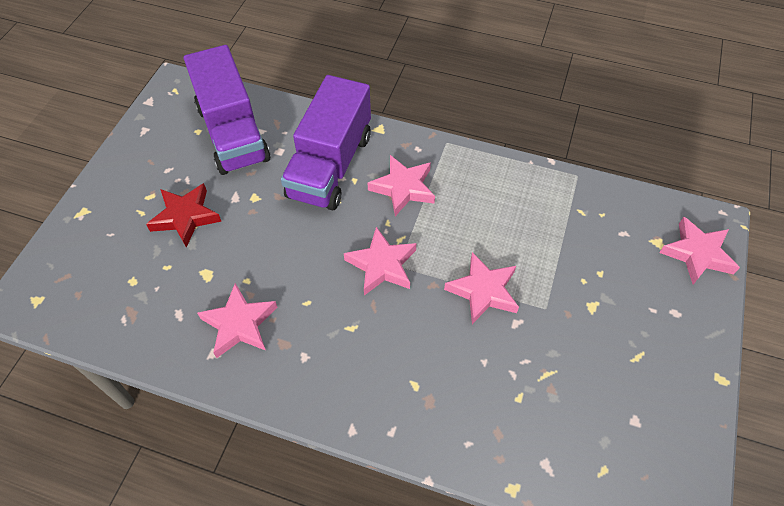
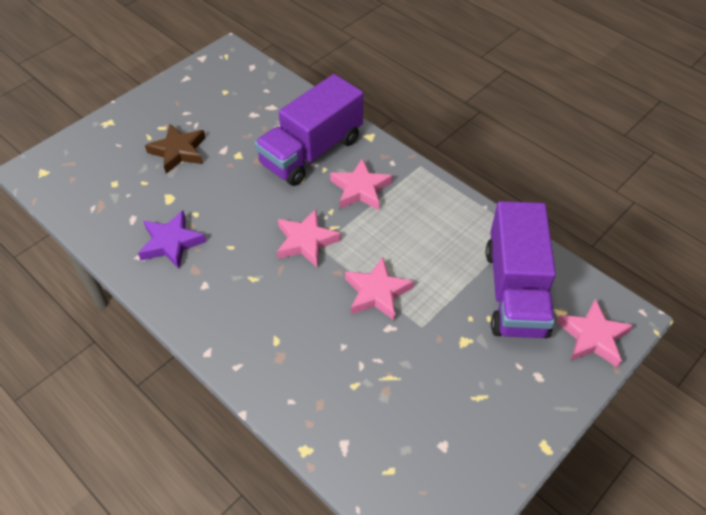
camera: 25 degrees right, 5 degrees down
(186, 217) = (178, 151): red star -> brown star
(233, 133) = (250, 102): purple truck -> purple truck (515, 291)
(239, 324) = (171, 243): pink star -> purple star

